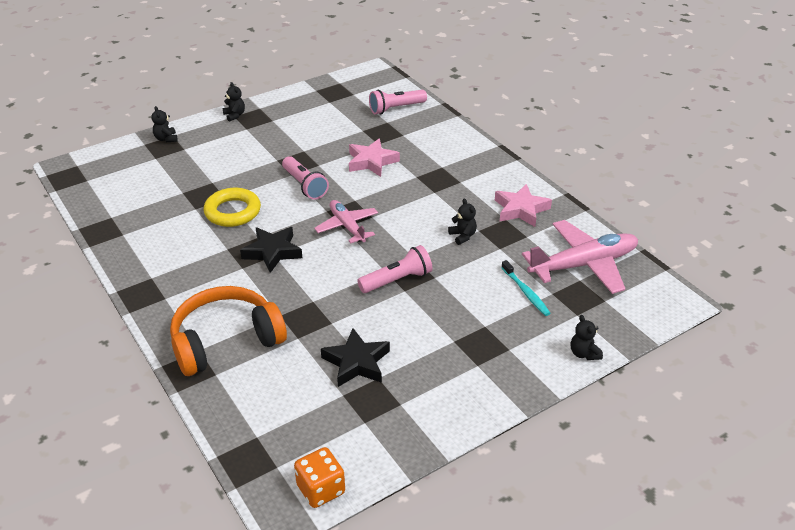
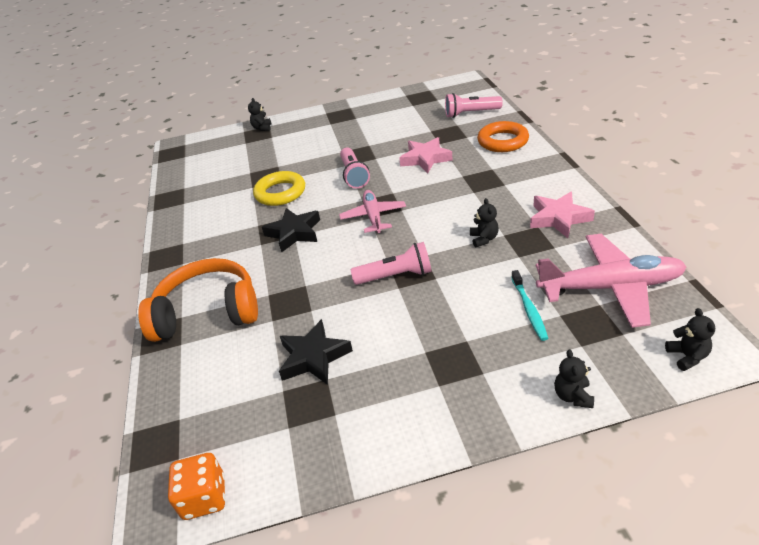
camera: 25 degrees right, 0 degrees up
(234, 115) = (326, 112): black teddy bear -> black teddy bear (687, 356)
(440, 137) = (502, 141): none -> orange ring

